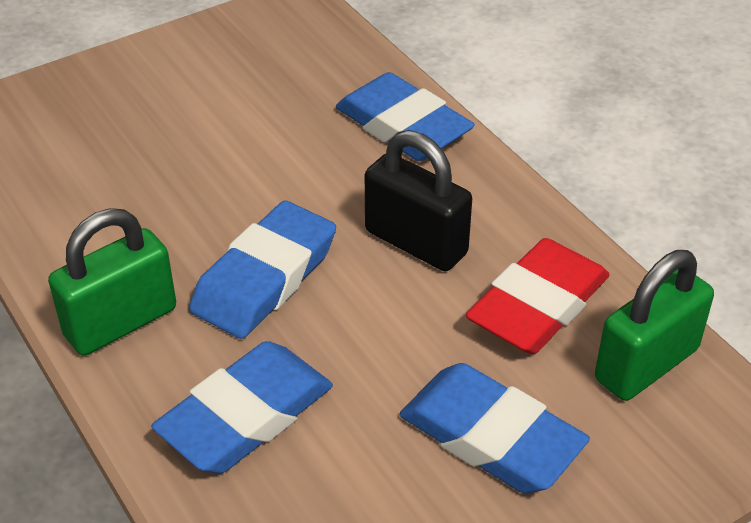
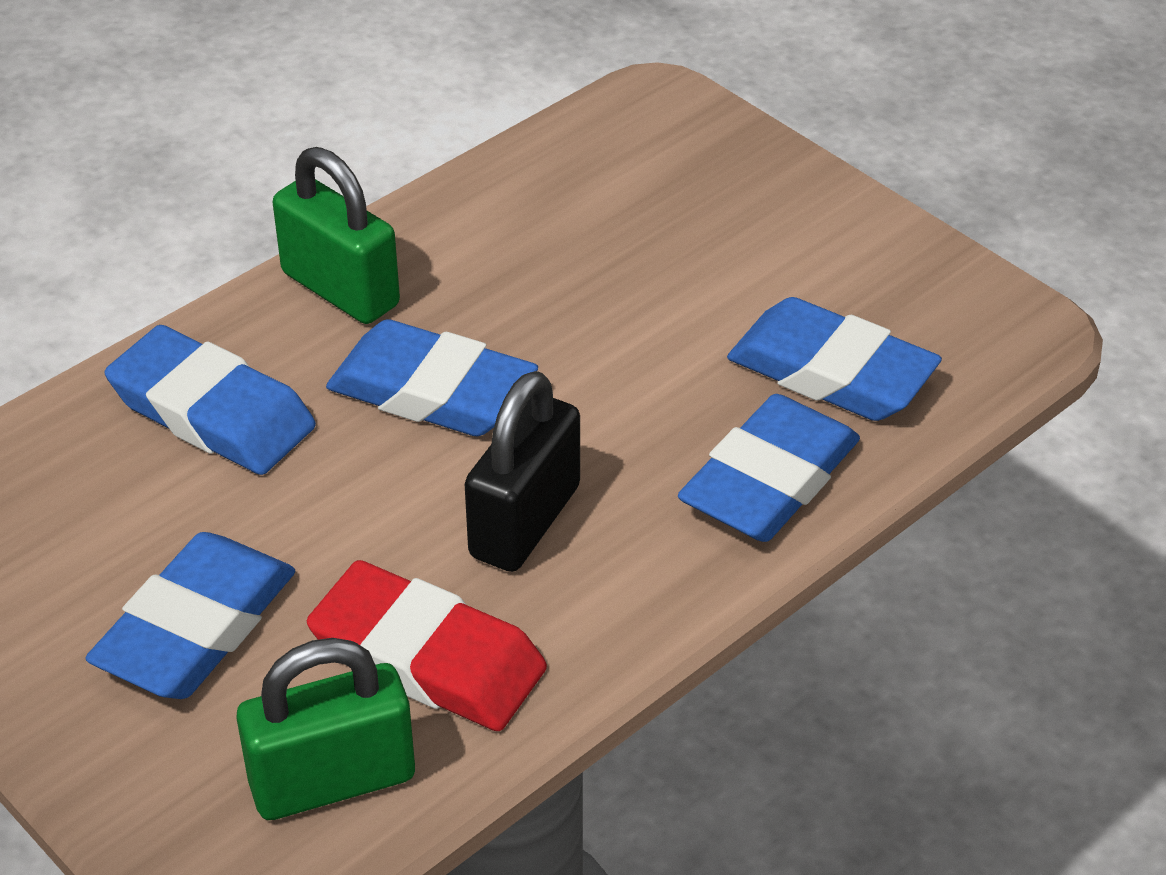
camera: 80 degrees right, 0 degrees up
(310, 85) = (831, 372): none -> blue eraser
(646, 364) = (332, 781): green padlock -> green padlock turned 60 degrees counterclockwise

